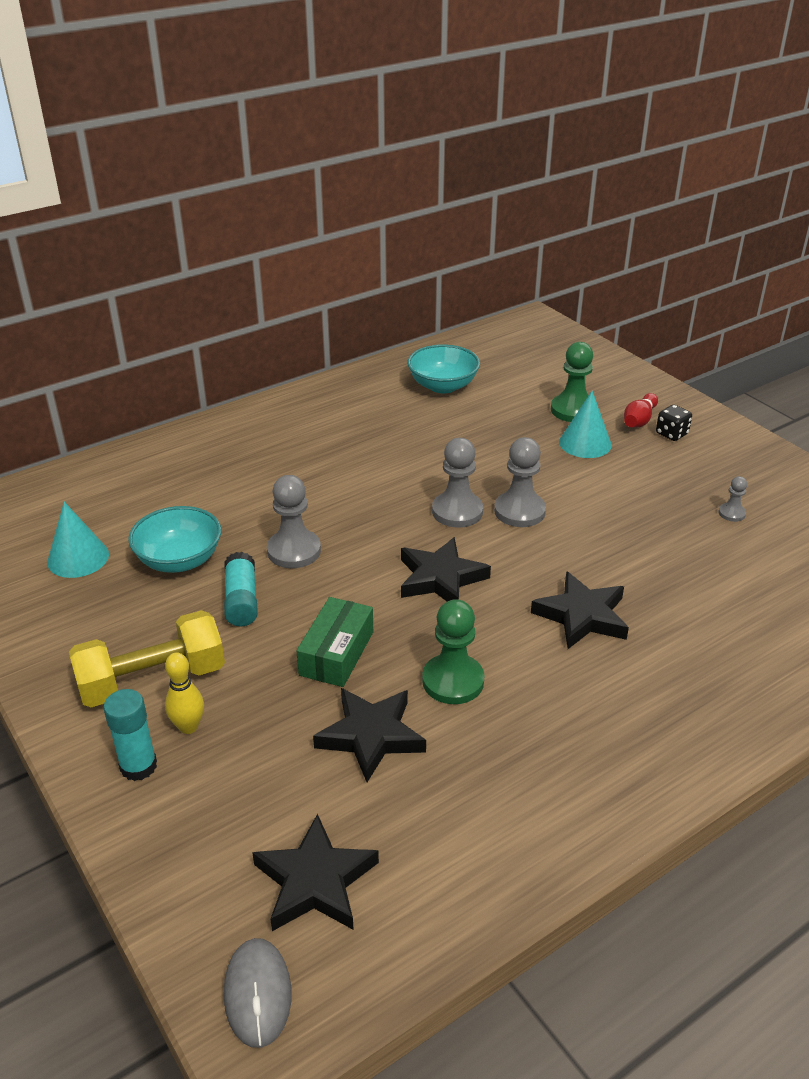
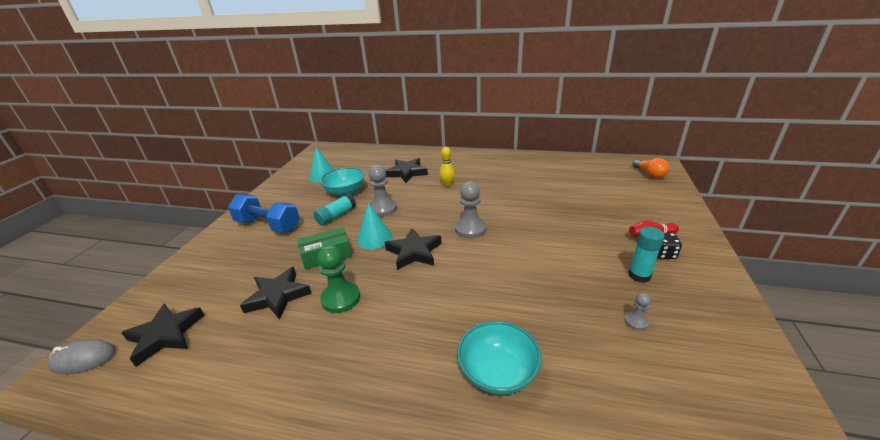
camera: 50 degrees right, 5 degrees down
(138, 766) = (215, 250): turquoise glue stick -> turquoise glue stick (639, 275)
(152, 680) = (268, 225): yellow dumbbell -> blue dumbbell
(188, 727) = (247, 248): yellow bowling pin -> yellow bowling pin (447, 185)
(258, 994) = (83, 359): grey mouse -> grey mouse turned 45 degrees clockwise
(443, 386) = (555, 175): turquoise bowl -> turquoise bowl (497, 372)
(519, 511) = (500, 245): grey pawn -> none
(542, 339) = (649, 174): none -> orange light bulb
(573, 410) = (612, 213): green pawn -> none
(582, 616) = (444, 313): black star -> black star (407, 173)
(585, 443) = (593, 232): turquoise cone -> turquoise cone (374, 238)

